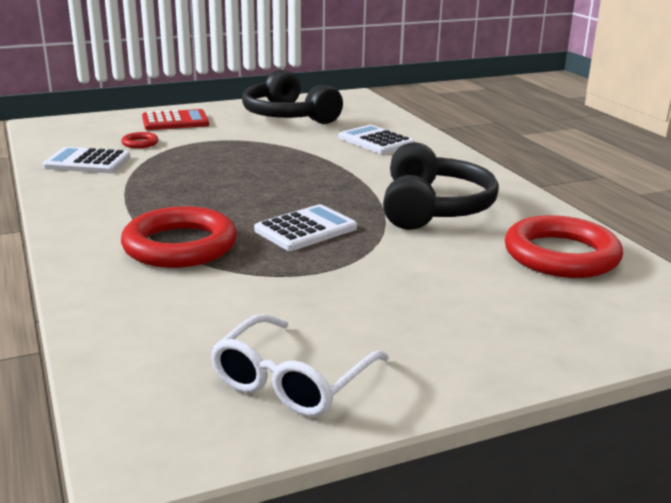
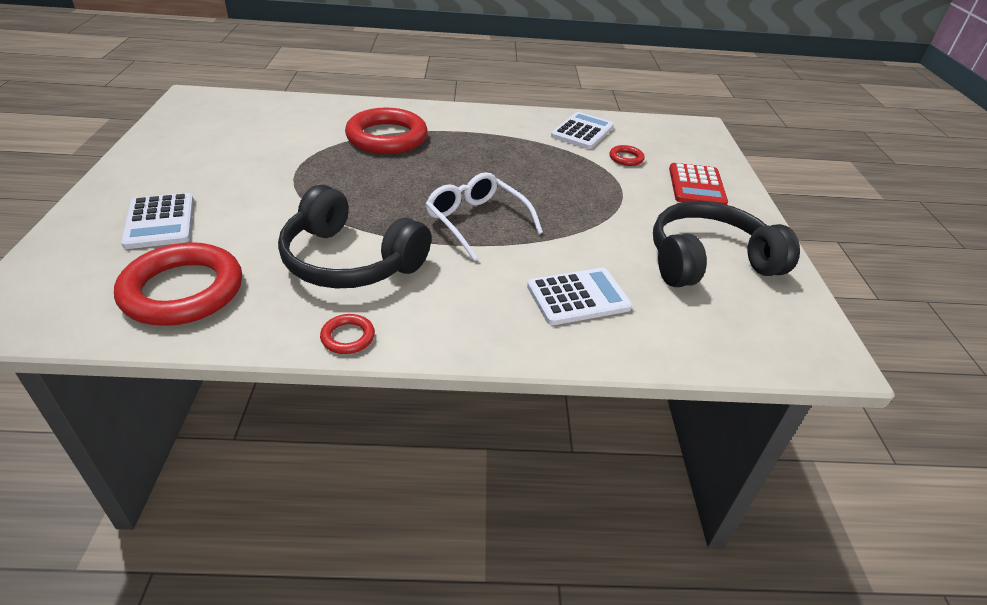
camera: 110 degrees right, 15 degrees up
(292, 381) = (193, 134): white glasses -> white glasses (476, 221)
(306, 229) = (368, 185): white calculator -> white calculator (160, 222)
(510, 189) = (348, 337): none -> red ring

